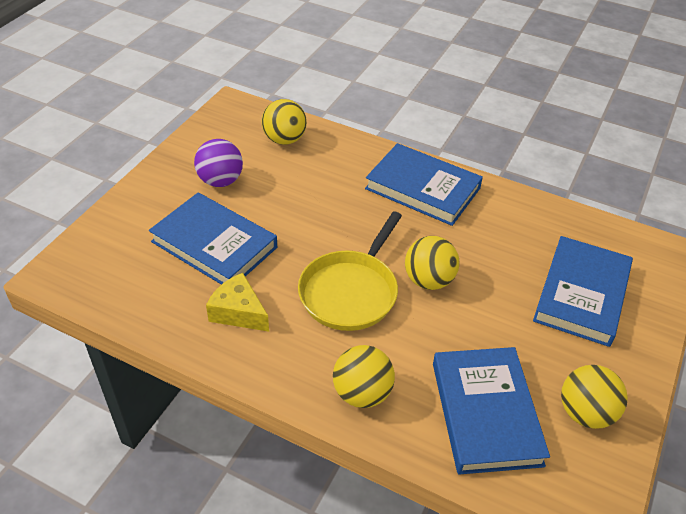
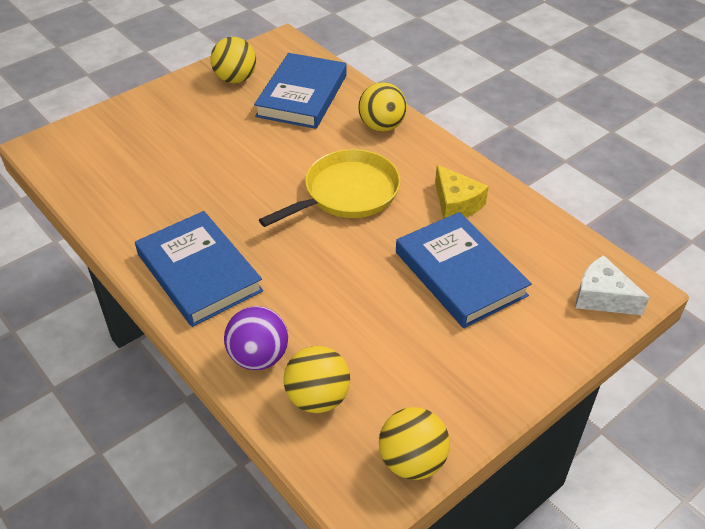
camera: 155 degrees left, 0 degrees up
(85, 258) = (602, 297): none -> white cheese
(220, 181) = (428, 354): purple ball -> purple ball (258, 357)
(429, 280) = (271, 183): yellow ball -> yellow ball (412, 461)
(582, 294) = (154, 139): blue book -> none

